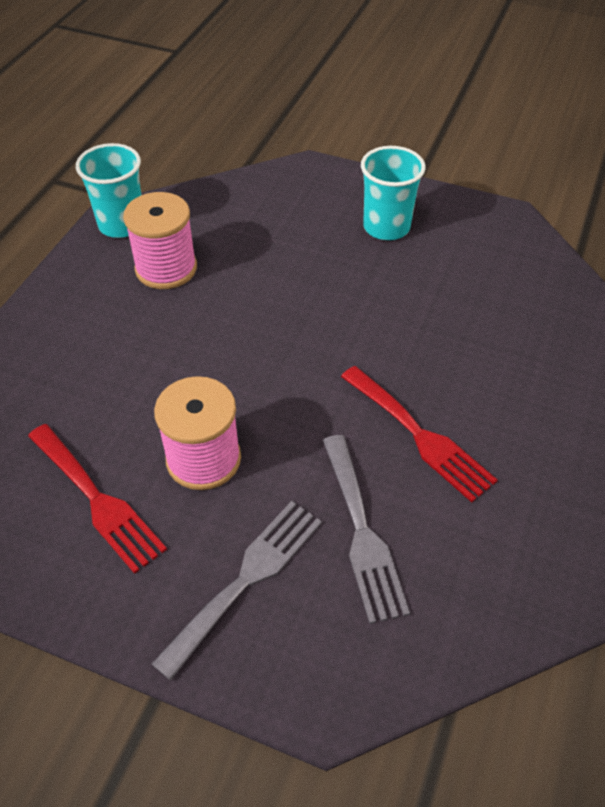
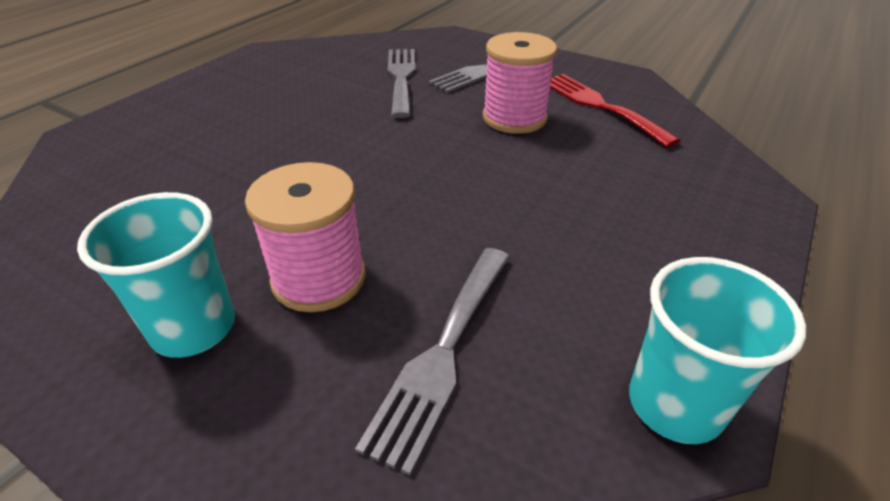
camera: 170 degrees left, 10 degrees down
(166, 268) = (572, 299): pink spool -> pink spool (319, 278)
(242, 231) = (443, 353): none -> grey fork
(420, 436) = (326, 114): red fork -> none

